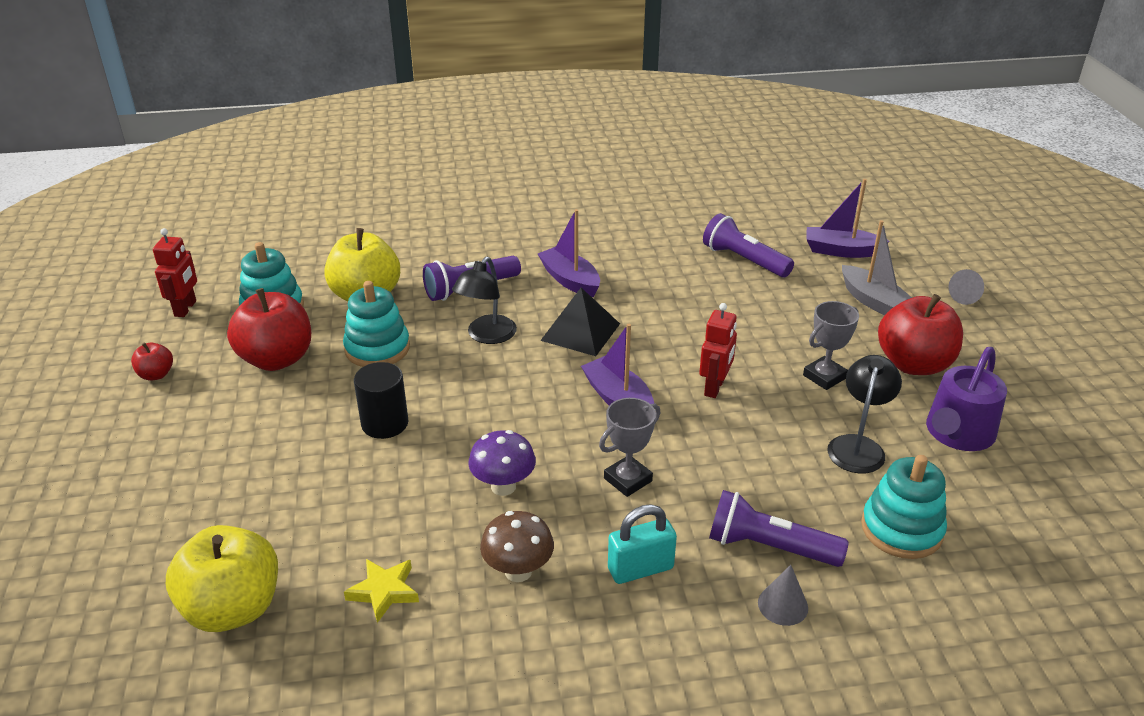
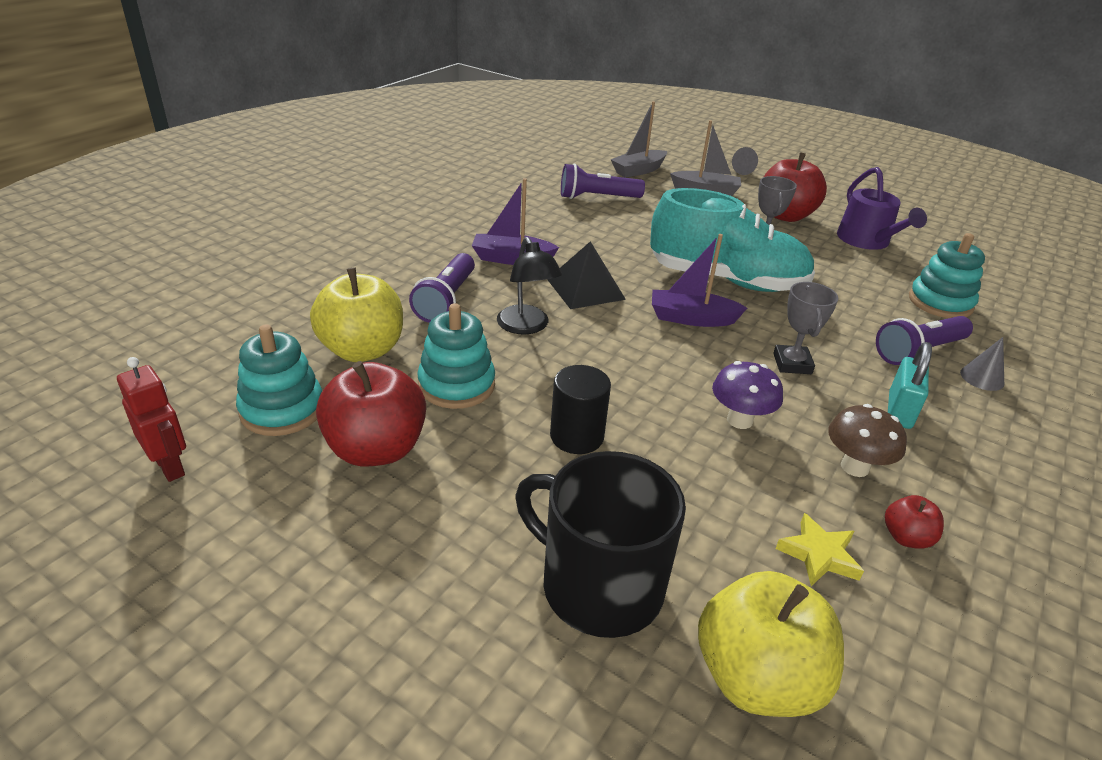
camera: 50 degrees left, 0 degrees up
(156, 375) = (260, 549): red apple -> red apple (906, 537)
(249, 506) = (599, 586): none -> black mug
(714, 388) = (726, 280): red robot -> turquoise shoe
(841, 251) = (638, 170): purple boat -> grey boat
(858, 446) = (846, 272): black lamp -> none

